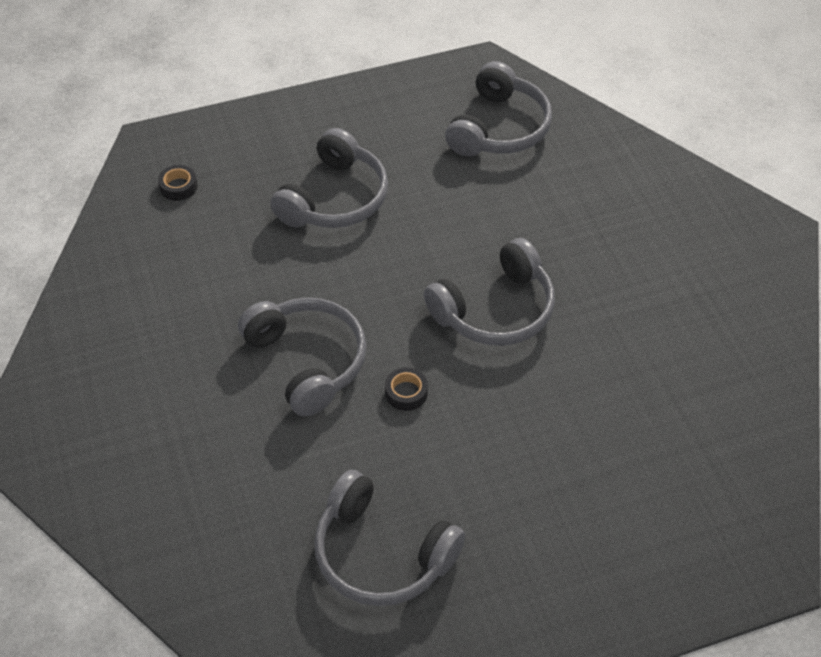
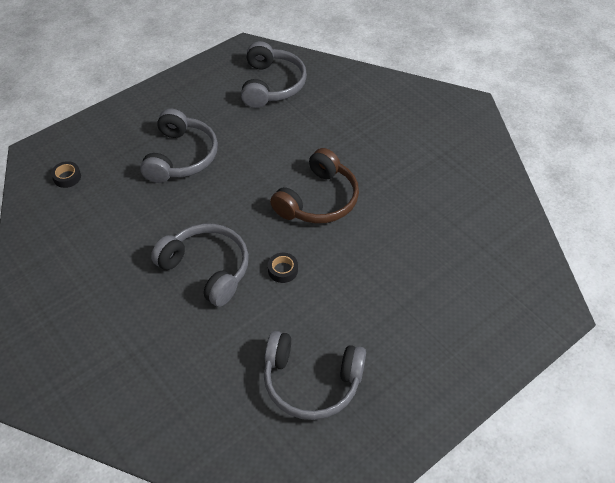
camera: 20 degrees left, 0 degrees up
(495, 310) = (318, 200): grey headphones -> brown headphones

